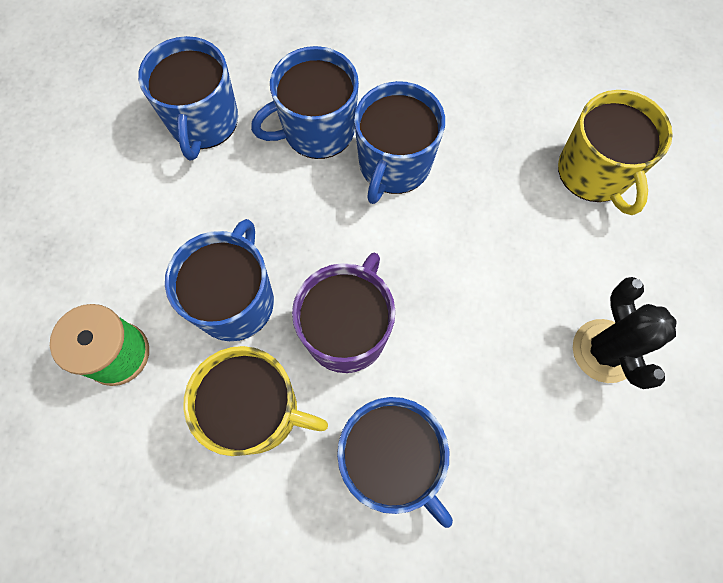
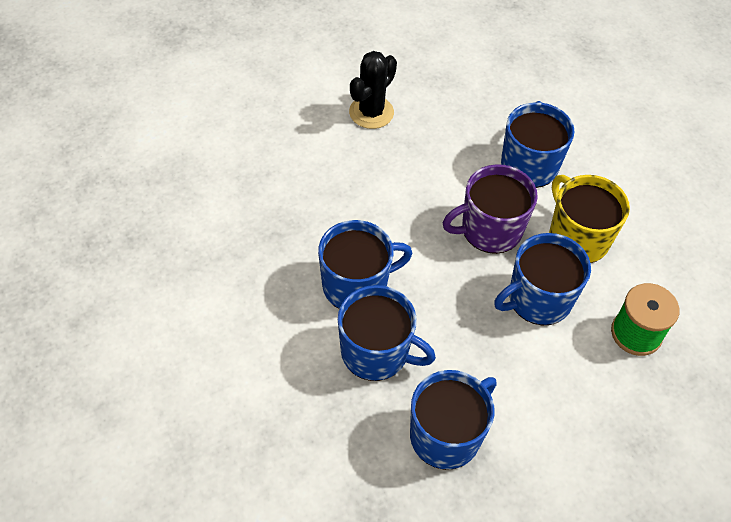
camera: 135 degrees left, 15 degrees down
(594, 173) = (253, 176): yellow mug -> none

